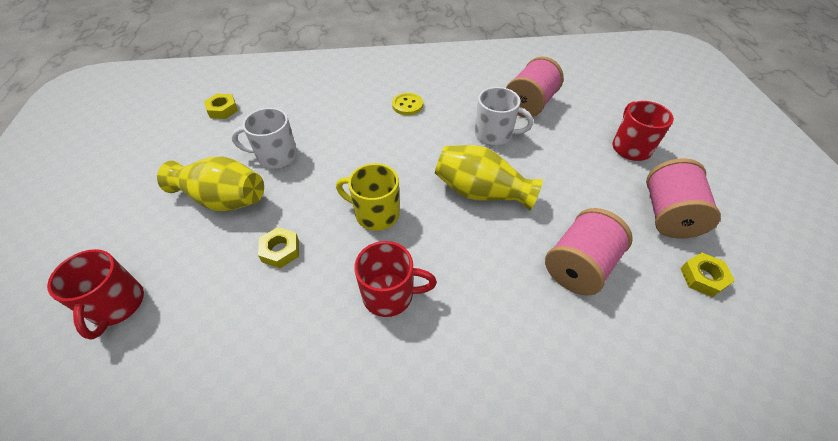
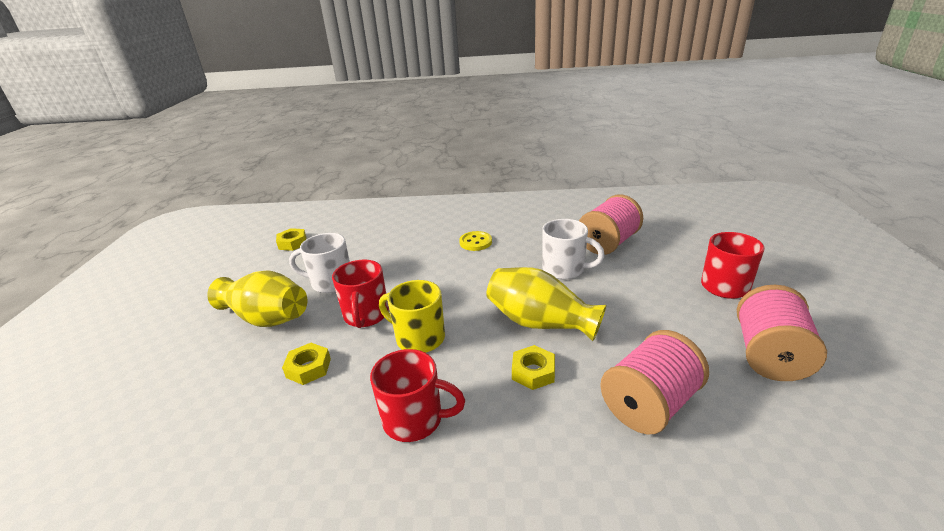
camera: 10 degrees right, 20 degrees down
(117, 305) = (128, 409): red mug -> red mug (366, 315)
(703, 277) = (816, 428): yellow nut -> yellow nut (533, 372)

